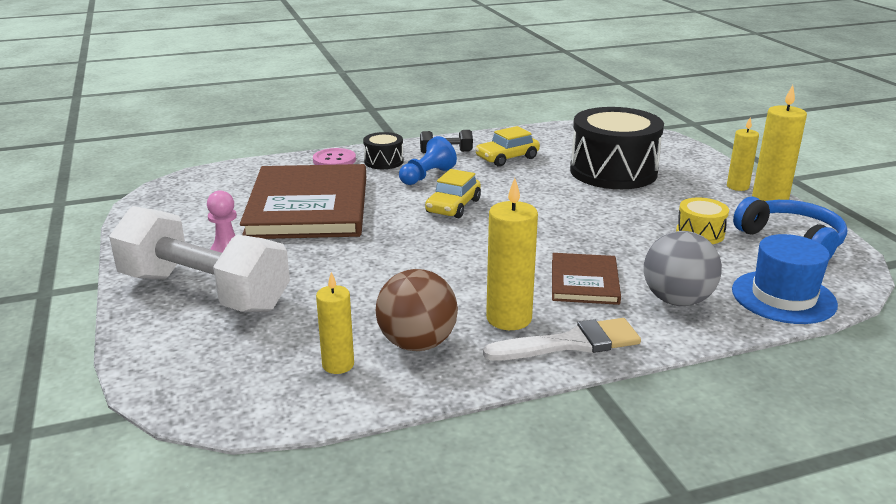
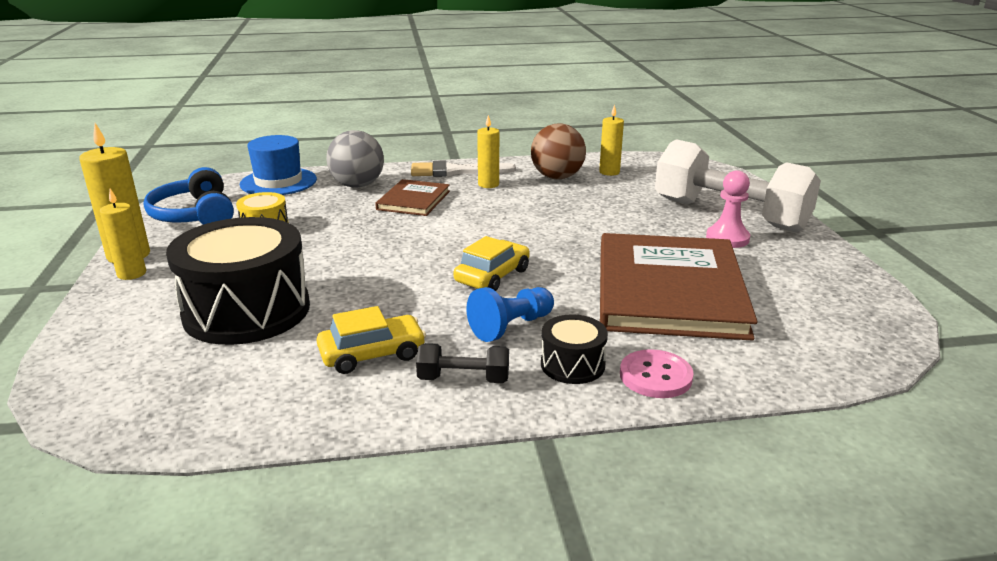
camera: 170 degrees left, 0 degrees up
(509, 318) = (488, 184): yellow candle -> yellow candle, size x0.64

